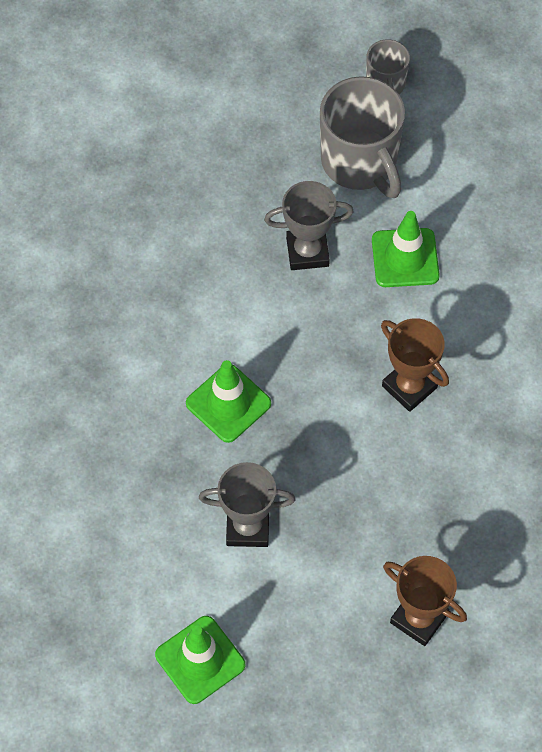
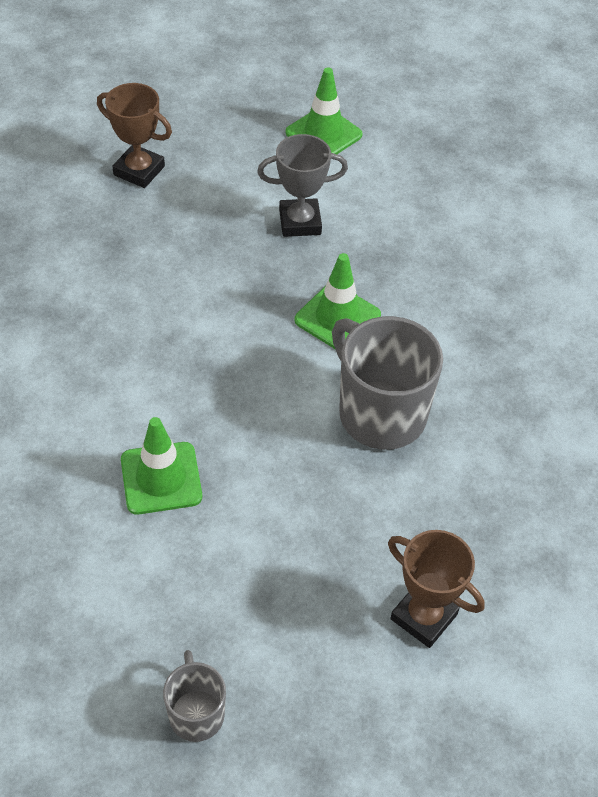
camera: 170 degrees right, 10 degrees down
(307, 252) = (276, 475): grey trophy -> none
(360, 163) = (223, 592): grey mug -> grey mug (380, 413)
(409, 387) = (152, 347): brown trophy -> brown trophy (424, 616)

